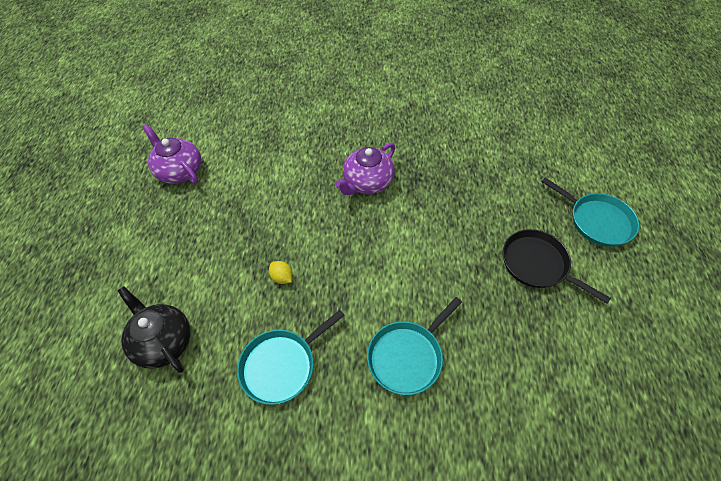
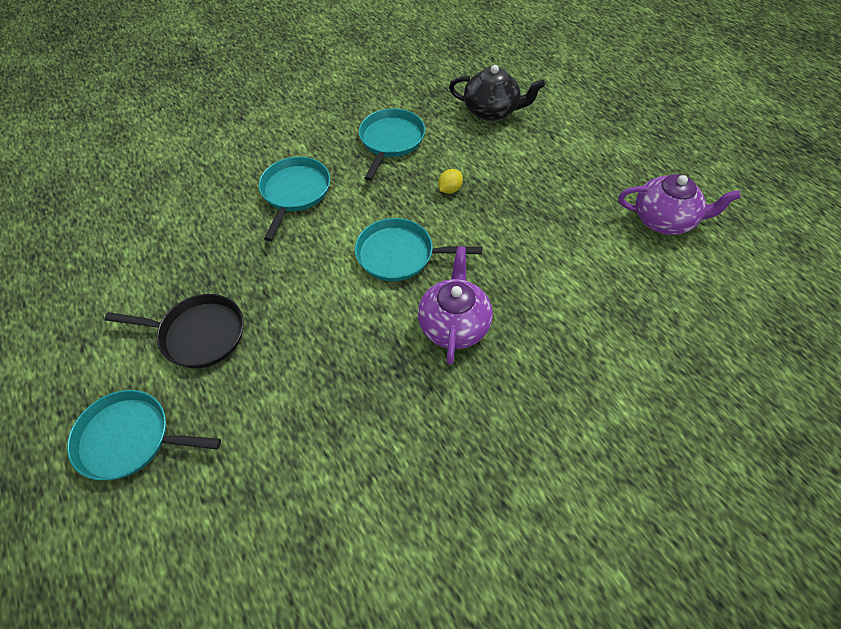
camera: 145 degrees right, 0 degrees up
(282, 277) = (450, 189): yellow lemon -> yellow lemon turned 60 degrees counterclockwise
(364, 245) = (399, 254): none -> turquoise pan

